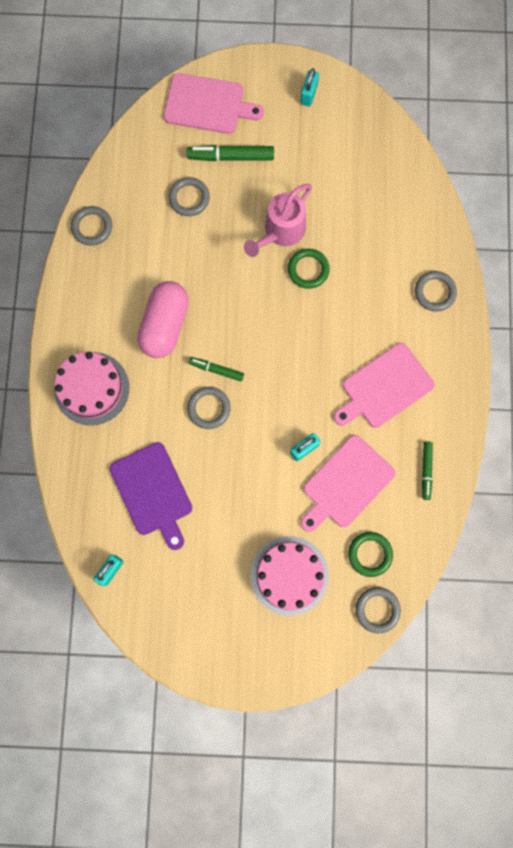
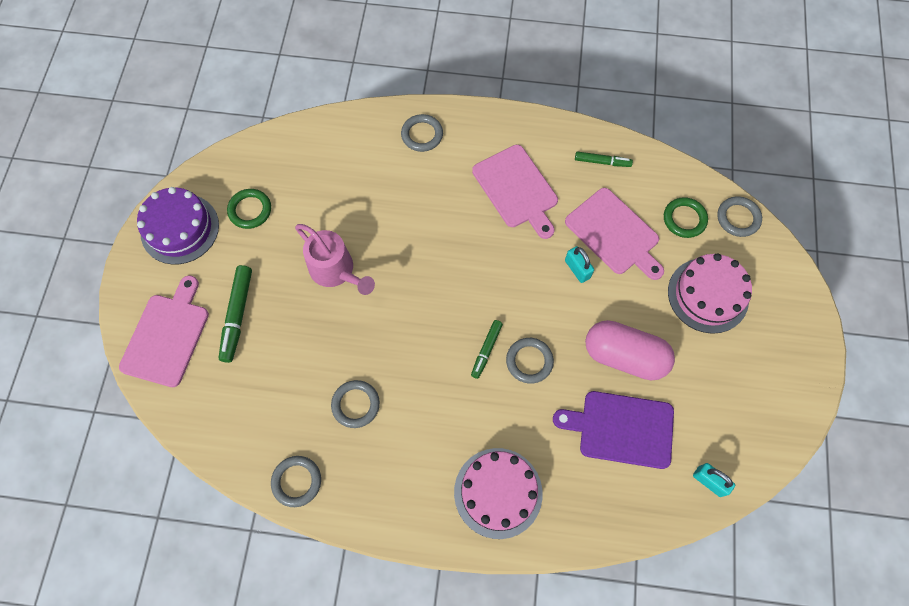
camera: 85 degrees left, 10 degrees down
(153, 492) = (621, 429): purple cutting board -> purple cutting board turned 150 degrees counterclockwise
(165, 325) = (429, 402): pink capsule -> pink capsule (624, 356)
(189, 198) = (279, 365): grey ring -> grey ring (355, 404)
(308, 270) = (383, 248): green ring -> green ring (250, 210)
(309, 94) = (180, 229): turquoise padlock -> purple cake

